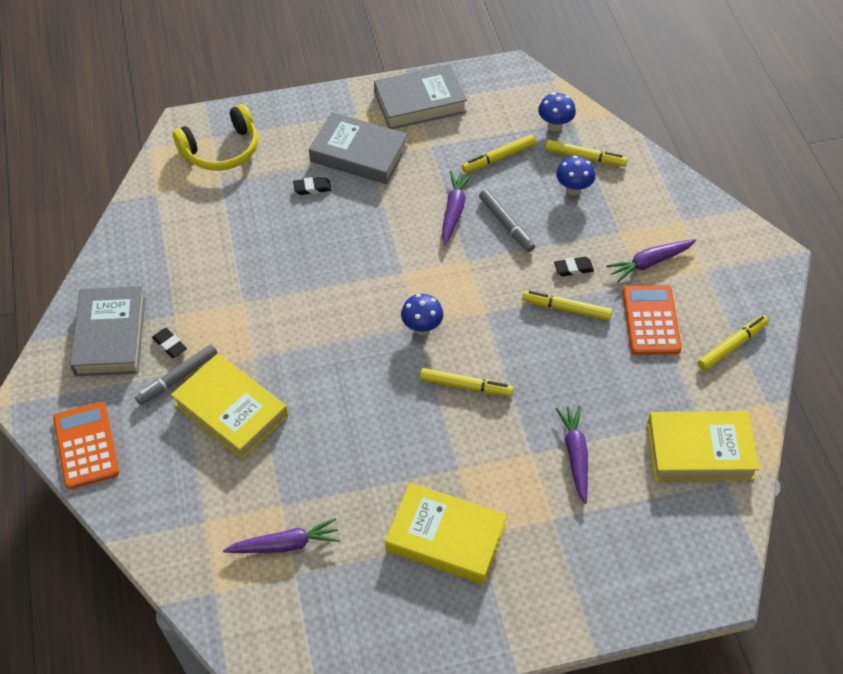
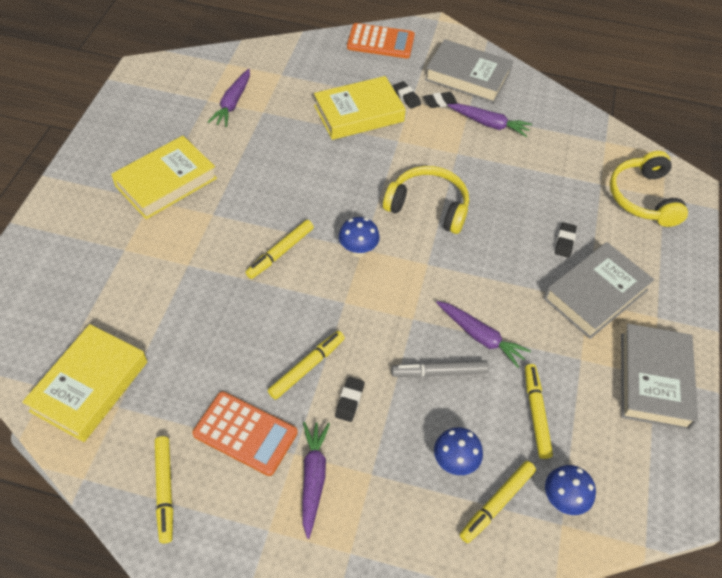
camera: 115 degrees right, 0 degrees up
(178, 378) = (406, 97): grey marker -> black eraser
(332, 297) = (428, 206): none -> yellow headphones
(575, 455) = (161, 292): purple carrot -> purple carrot (489, 124)

